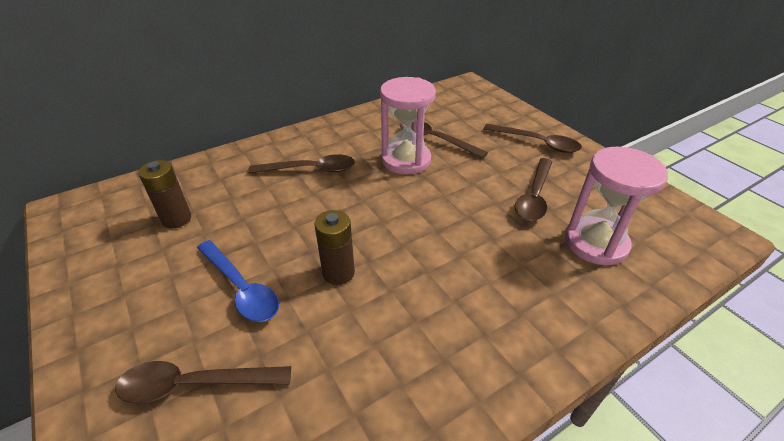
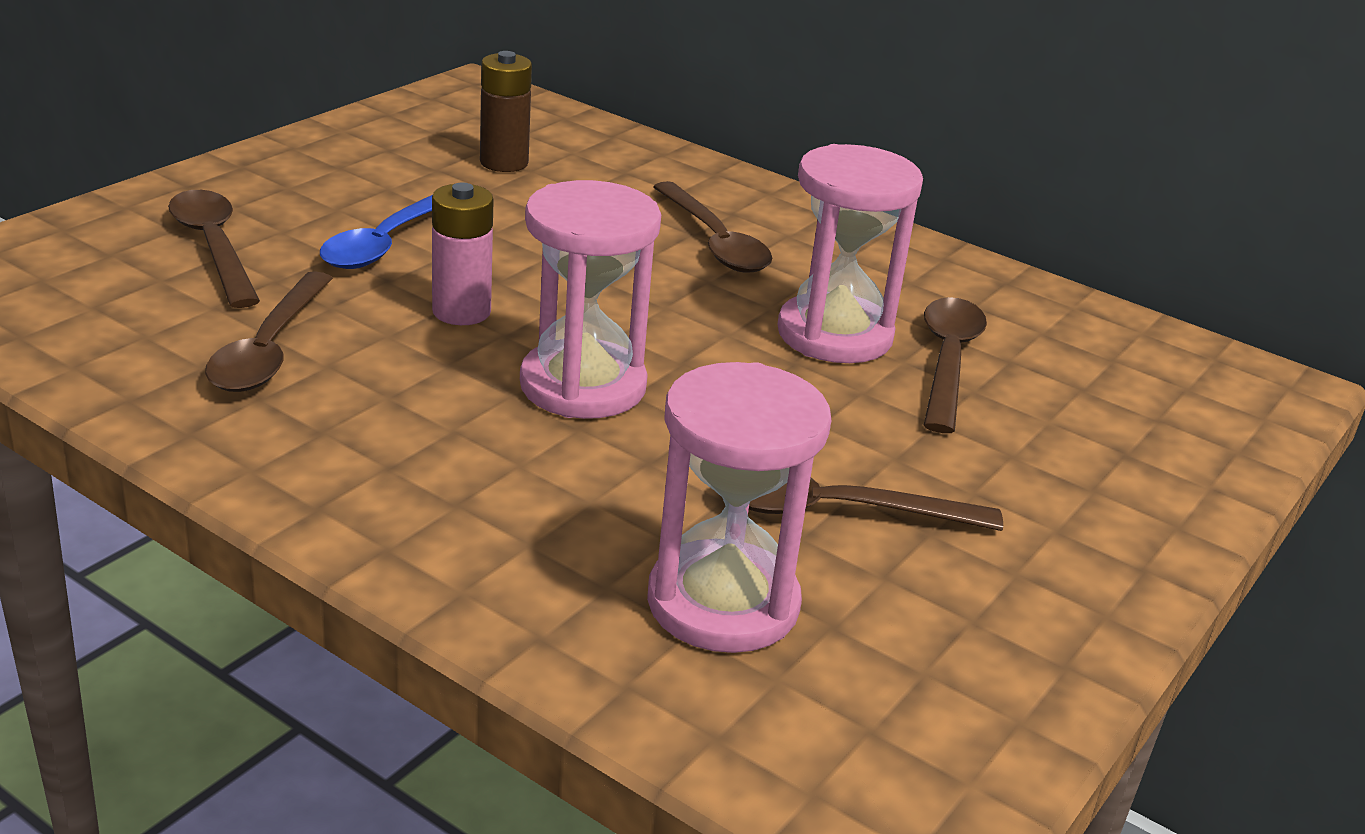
camera: 65 degrees right, 10 degrees down
(338, 273) = (461, 312): brown battery -> pink battery
(426, 244) = (583, 386): none -> pink hourglass
(537, 143) = (1082, 510): brown spoon -> brown spoon (269, 348)

